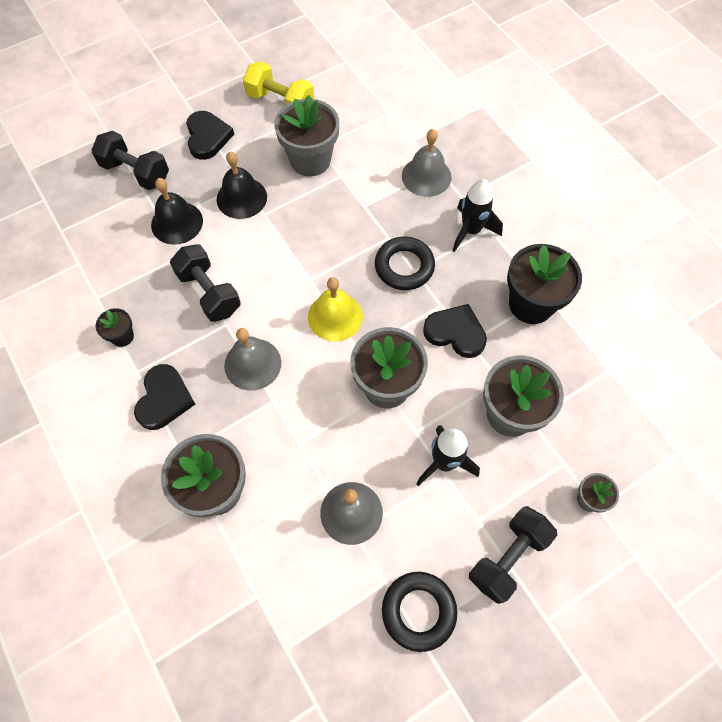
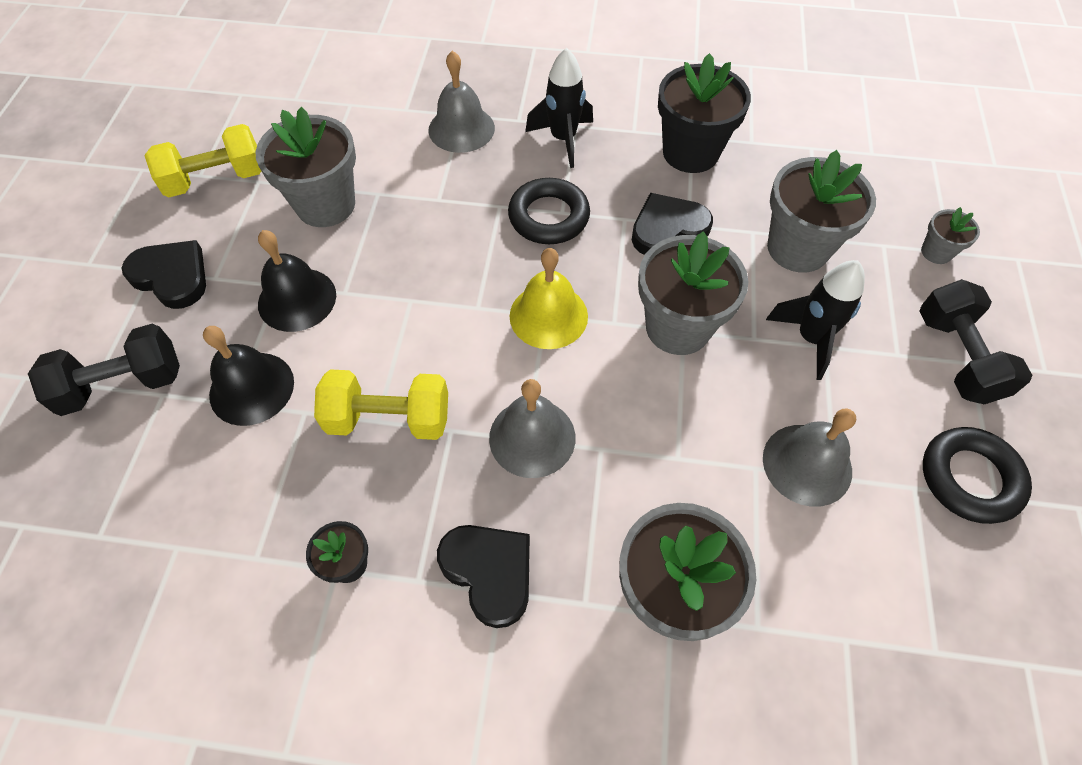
camera: 50 degrees left, 5 degrees down
(209, 292) = (389, 419): black dumbbell -> yellow dumbbell

